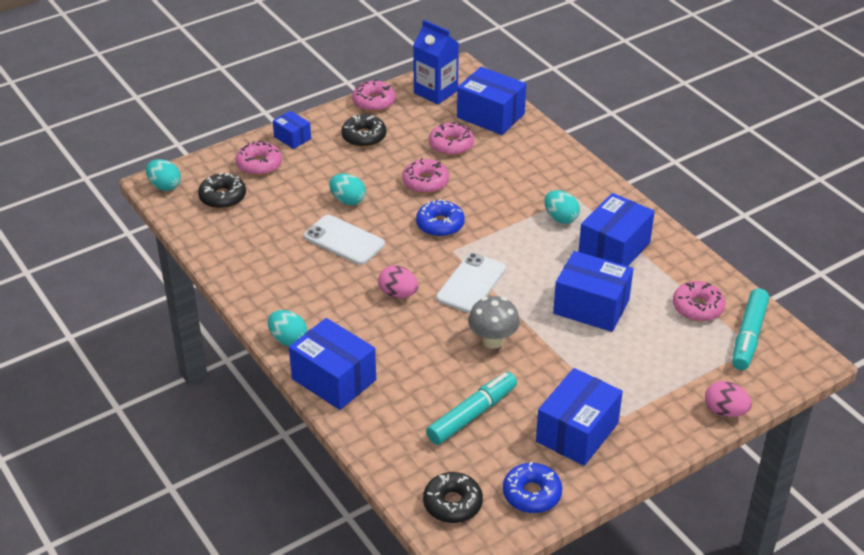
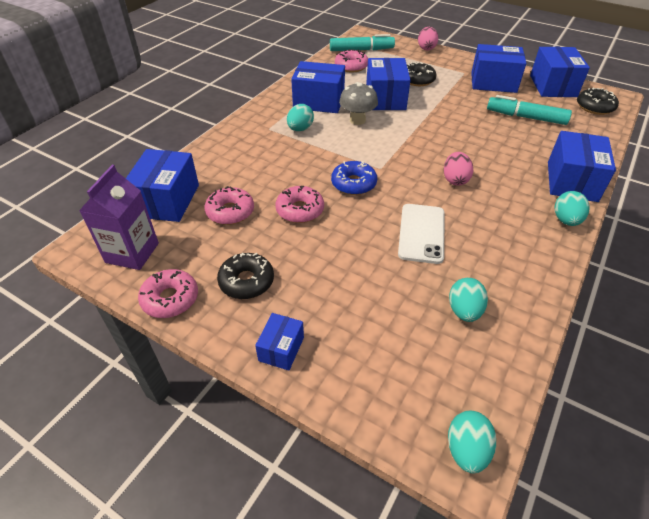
camera: 115 degrees left, 5 degrees up
(222, 197) = (437, 366): black donut -> black donut (417, 80)
(259, 164) = (353, 358): pink donut -> none
(348, 200) = (363, 253): turquoise egg -> turquoise egg (464, 311)
(435, 92) = (132, 253): blue carton -> purple carton
(471, 283) = (409, 149): white phone -> none
(493, 340) = (455, 126): grey mushroom -> grey mushroom (357, 120)
(532, 494) = (553, 86): blue donut -> blue box

